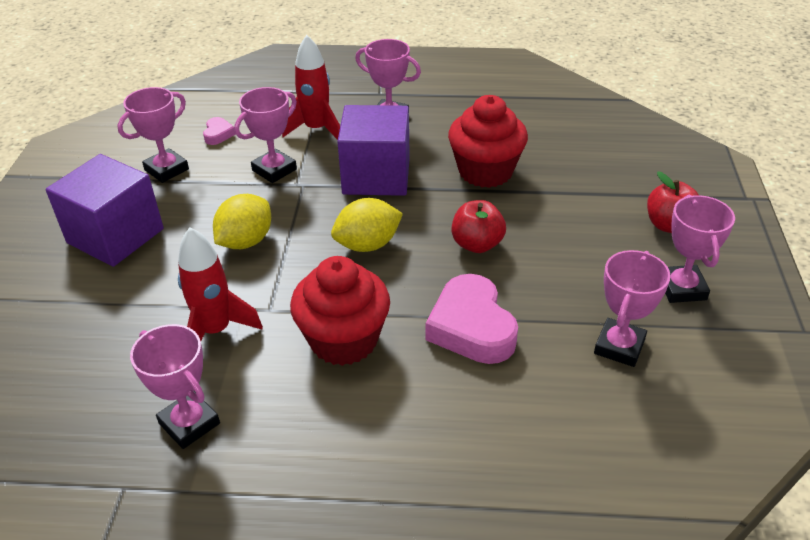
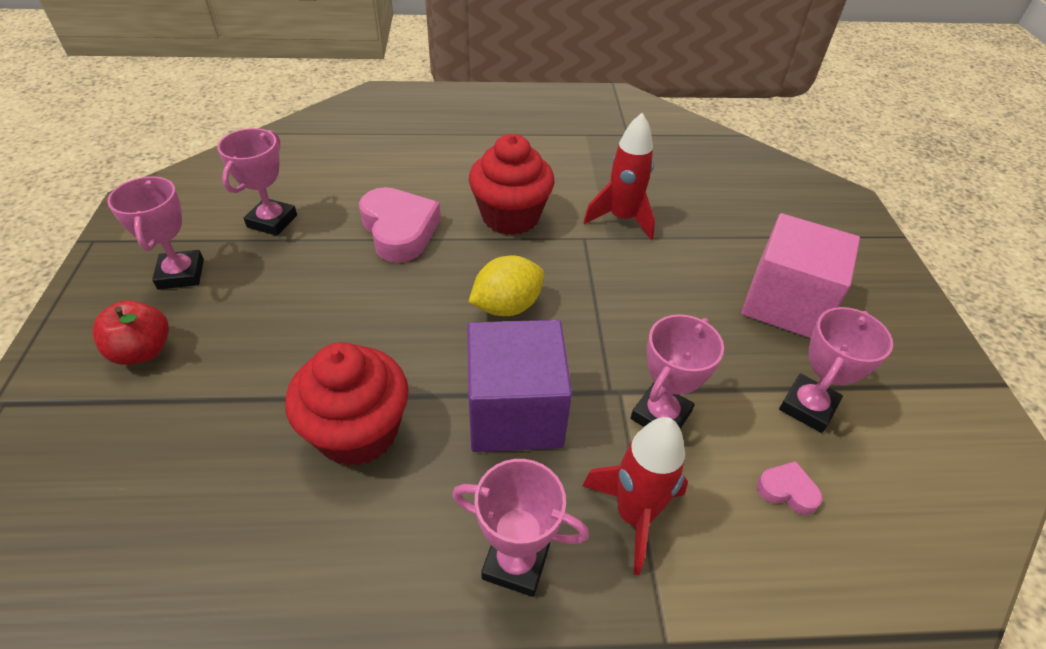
camera: 170 degrees right, 5 degrees up
(115, 236) = (785, 303): purple cube -> pink cube
(189, 423) = (606, 163): pink trophy -> none
(218, 134) = (787, 491): pink heart -> pink heart turned 120 degrees clockwise
(246, 241) = (641, 304): yellow lemon -> none
(477, 244) = (384, 313): red apple -> none

